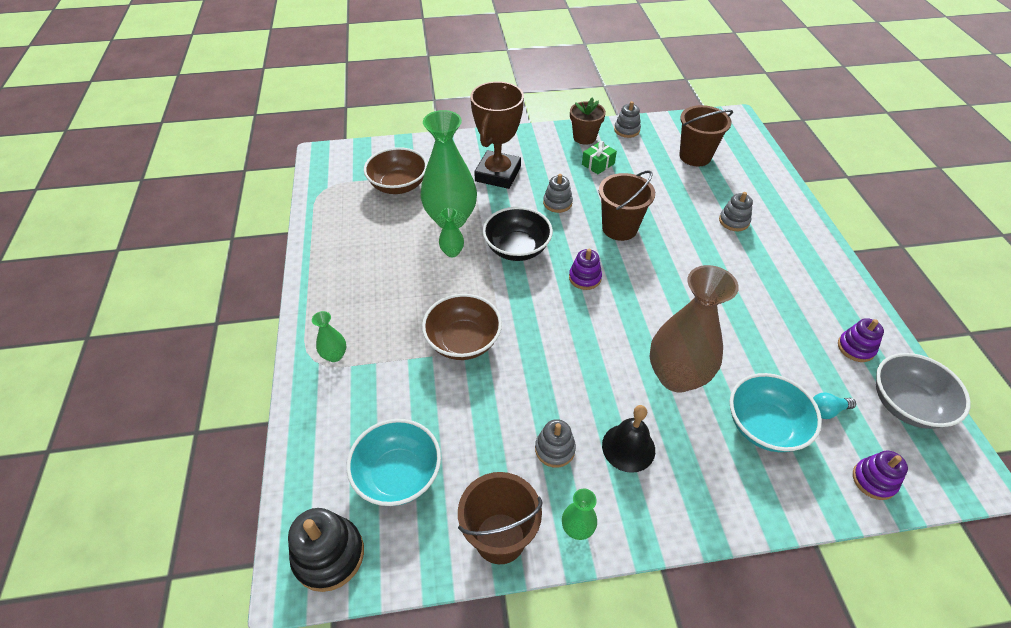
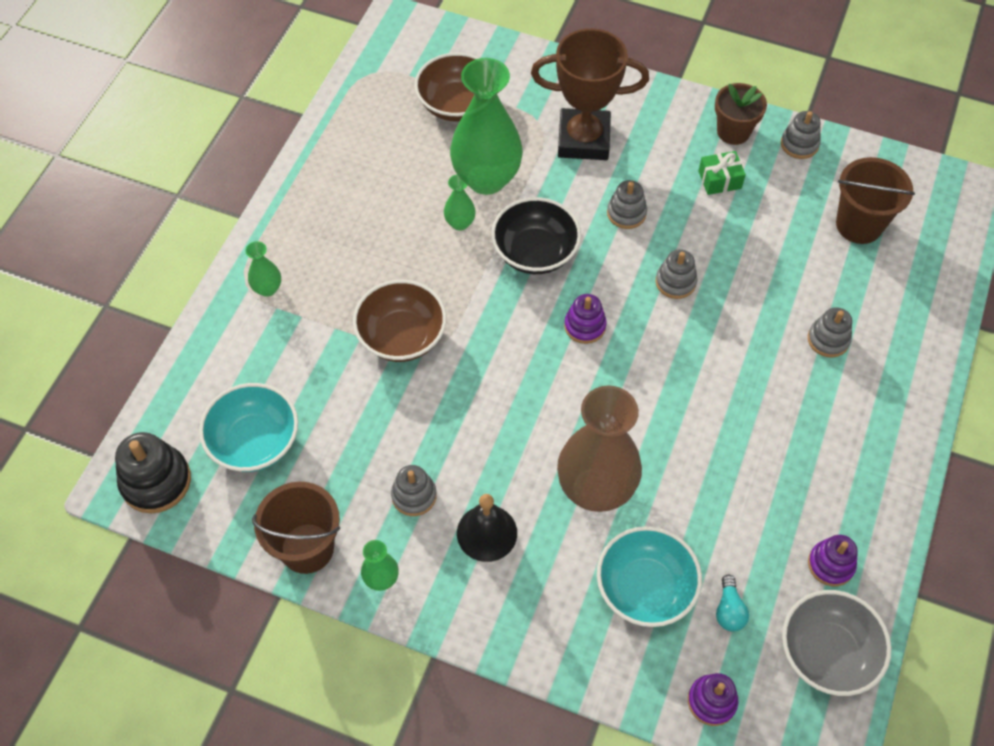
camera: 30 degrees right, 10 degrees up
(498, 174) = (583, 140): brown trophy -> brown trophy turned 45 degrees clockwise
(619, 228) = (675, 282): brown bucket -> grey stacking toy
(827, 410) = (729, 610): turquoise light bulb -> turquoise light bulb turned 105 degrees counterclockwise

